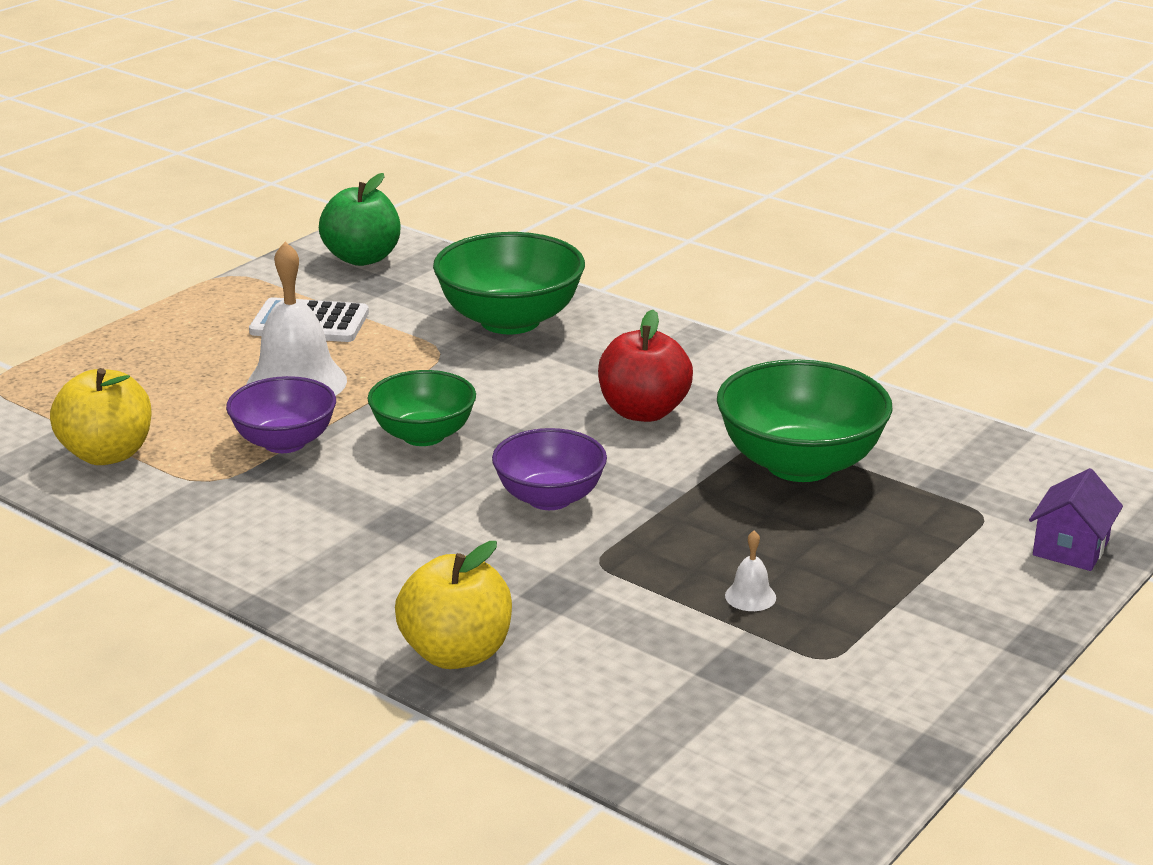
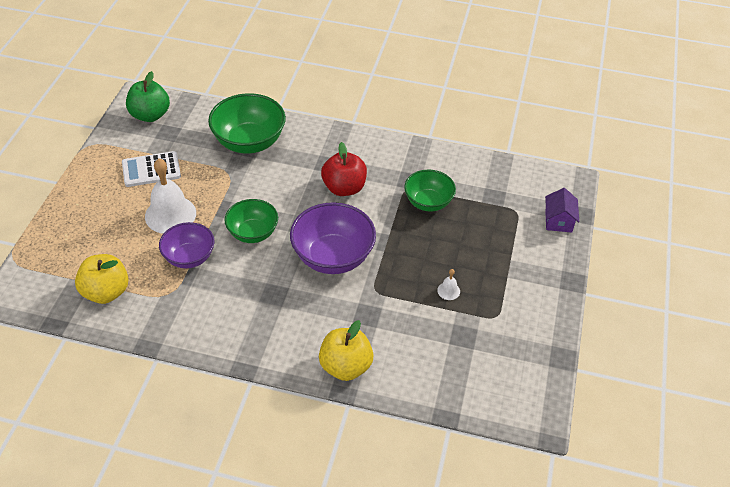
camera: 25 degrees left, 20 degrees up
(549, 498) = (333, 257): purple bowl -> purple bowl, size x1.56
(800, 464) = (428, 202): green bowl -> green bowl, size x0.64

